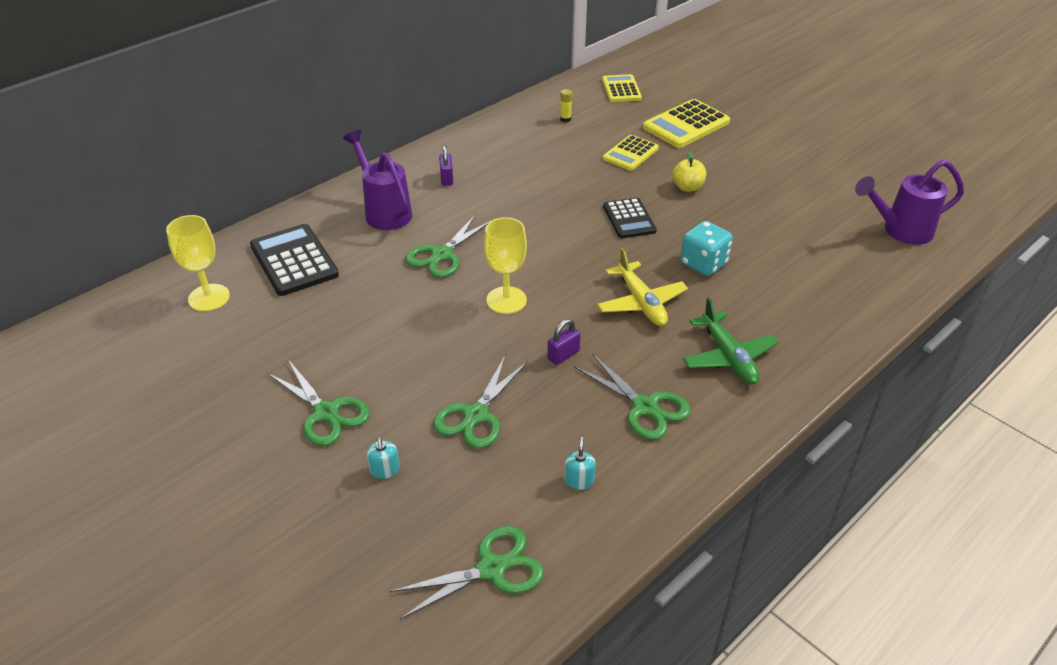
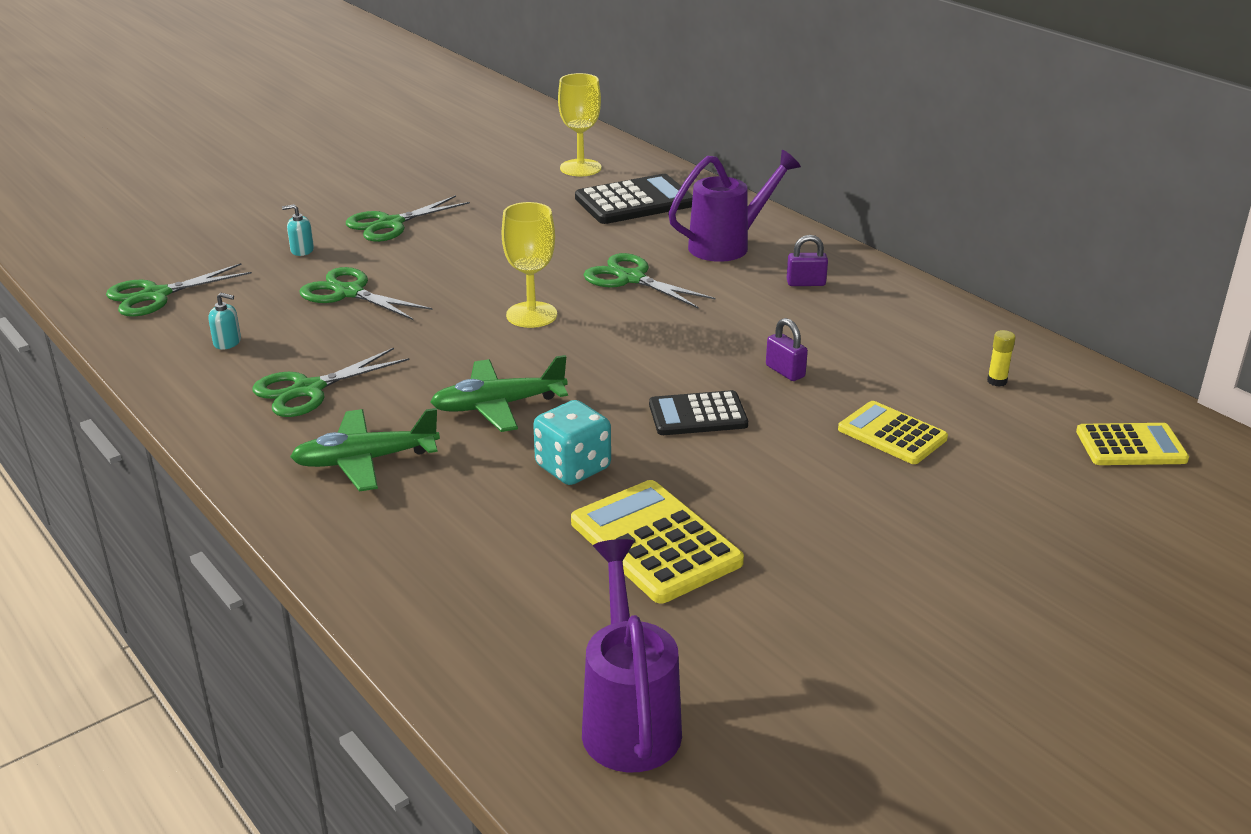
camera: 95 degrees right, 10 degrees down
(491, 568) = (156, 295): green scissors -> green scissors turned 75 degrees clockwise
(563, 355) = (419, 345): purple padlock -> purple padlock (785, 371)
(641, 303) = (498, 406): yellow plane -> green plane
(686, 125) = (1008, 505): yellow calculator -> yellow calculator (655, 542)
(687, 187) = (787, 480): yellow apple -> none

